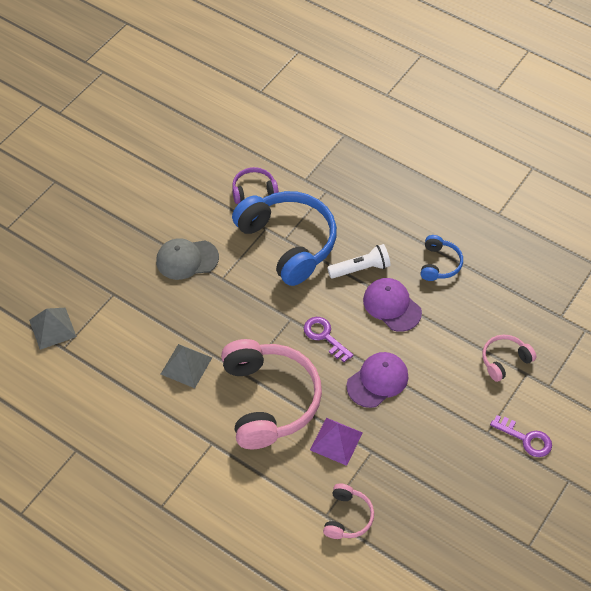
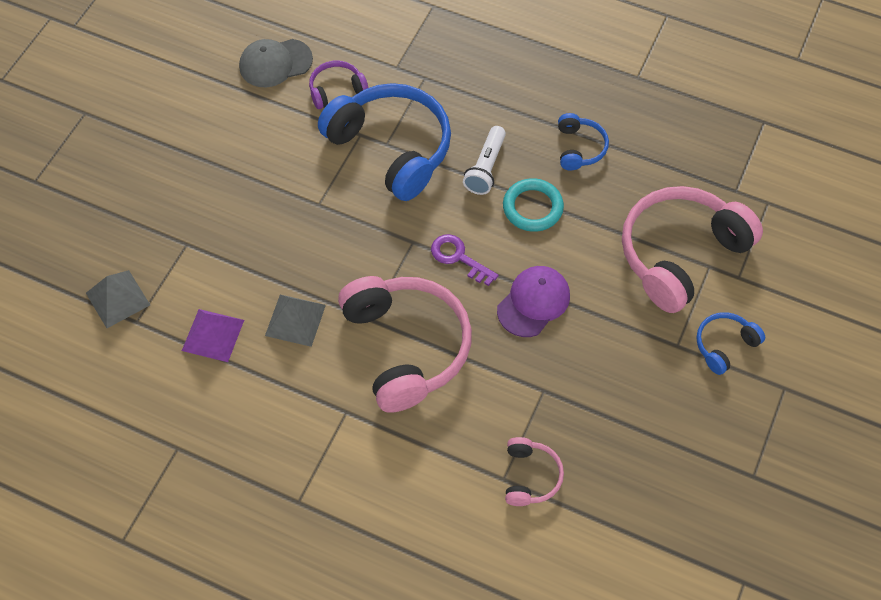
camera: 10 degrees left, 5 degrees up
(187, 259) = (270, 187): grey cap -> grey cap (275, 63)
(336, 441) = (498, 385): purple pyramid -> purple pyramid (213, 335)
(360, 269) = (486, 168): white flashlight -> white flashlight turned 135 degrees clockwise
(392, 306) = (532, 207): purple cap -> turquoise ring
(504, 360) = (680, 254): pink headphones -> pink headphones, size x2.13
(526, 439) = (724, 345): purple key -> blue headphones

